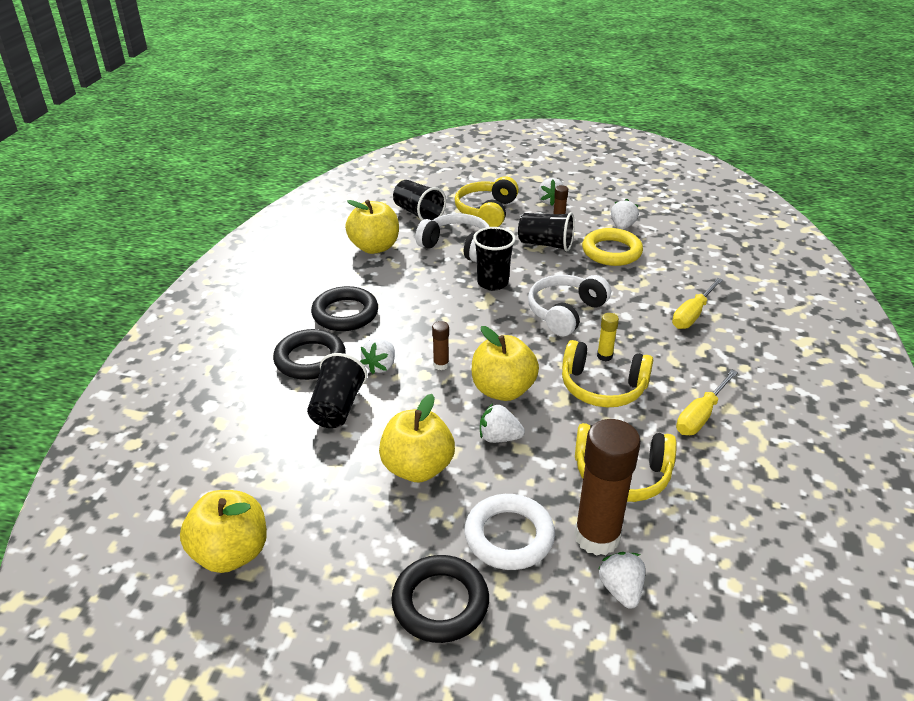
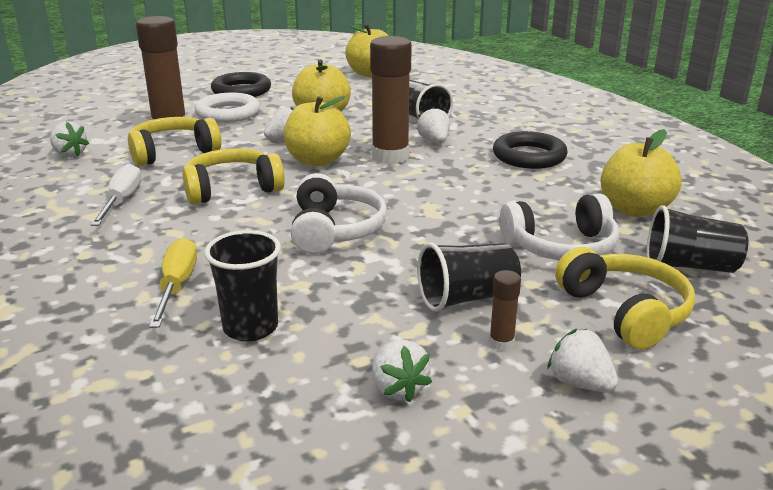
camera: 140 degrees right, 10 degrees down
(310, 359) = (490, 128): black ring -> none
(441, 365) = (390, 157): brown glue stick -> brown glue stick, size x2.30
(492, 283) = (453, 227): black cup -> black cup (250, 328)
(604, 356) = (251, 210): yellow glue stick -> none
(611, 251) = (364, 329): yellow ring -> none
(621, 590) = (140, 117): white strawberry -> white strawberry (70, 154)
(700, 415) = (121, 201): yellow screwdriver -> white screwdriver

